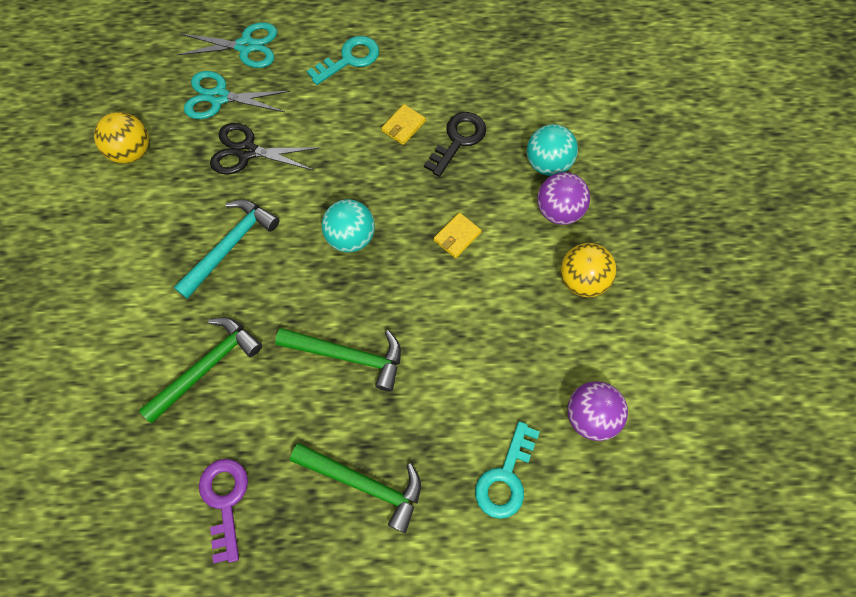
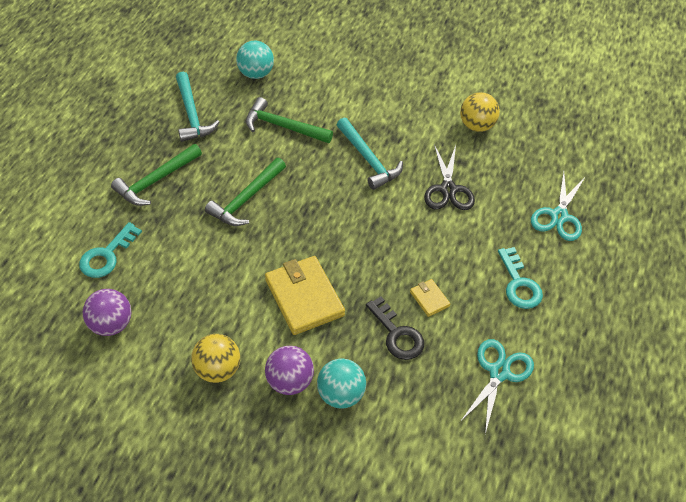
camera: 110 degrees right, 15 degrees down
(207, 367) = (283, 126): green hammer -> green hammer turned 135 degrees clockwise
(219, 97) = (509, 186): turquoise scissors -> turquoise scissors (499, 372)
(225, 501) = (192, 114): purple key -> turquoise hammer
(247, 151) = (448, 189): black scissors -> black scissors turned 150 degrees clockwise
(351, 237) = (339, 229): turquoise ball -> turquoise ball (256, 73)
(457, 236) = (304, 297): yellow wallet -> yellow wallet, size x2.12
(506, 477) = (107, 255): turquoise key -> turquoise key turned 105 degrees counterclockwise

